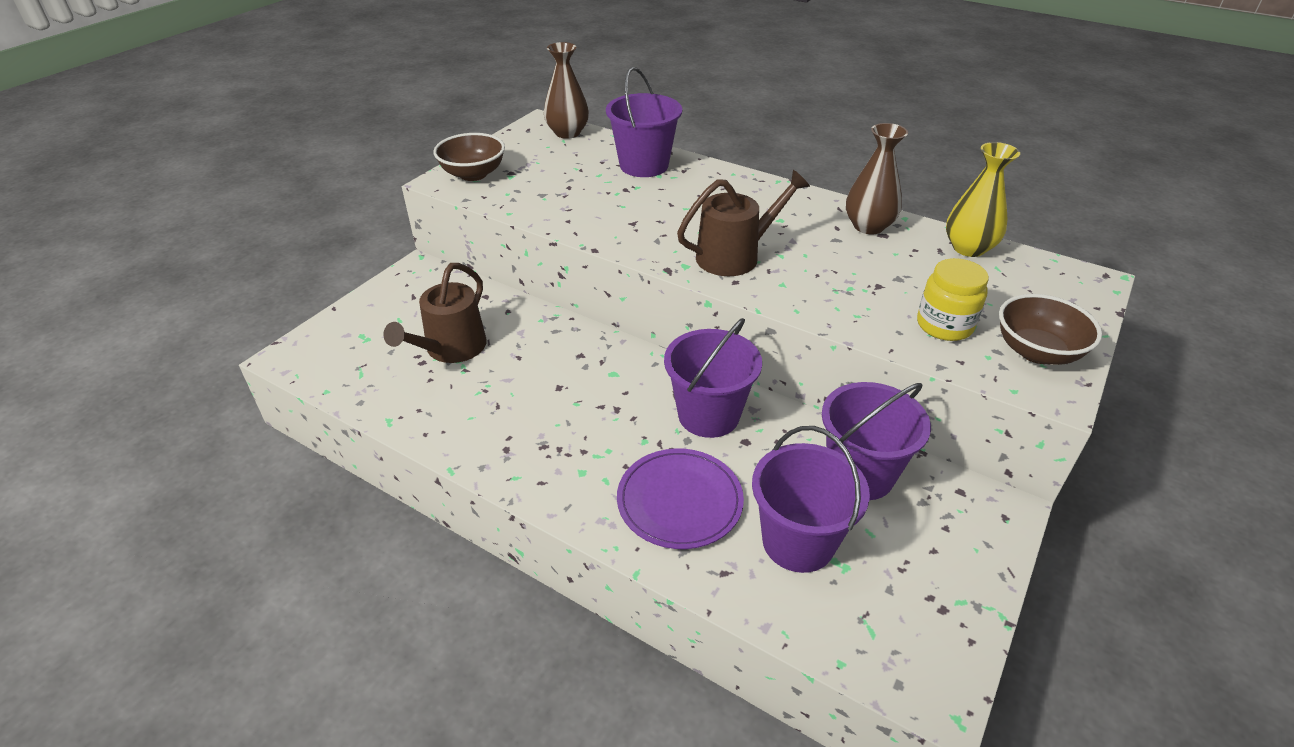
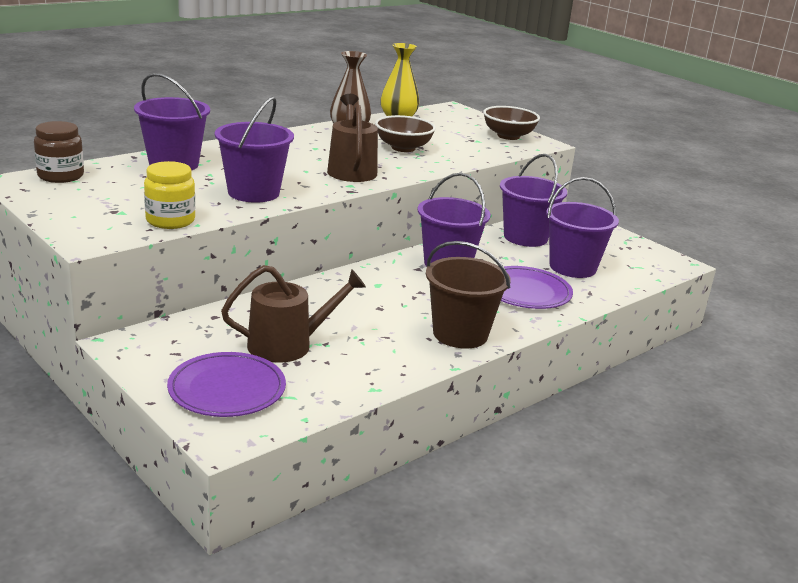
camera: 75 degrees left, 15 degrees down
(363, 337) = (227, 389): none -> purple plate
(451, 348) = (287, 345): brown watering can -> brown watering can turned 60 degrees counterclockwise
(473, 174) = (93, 226): brown bowl -> brown bowl (403, 148)
(530, 460) = (460, 334): none -> brown bucket
(567, 133) = (60, 176): brown vase -> brown jar
(609, 219) = (253, 192): none -> purple bucket
(944, 325) = (472, 145): yellow jar -> yellow jar (170, 221)

